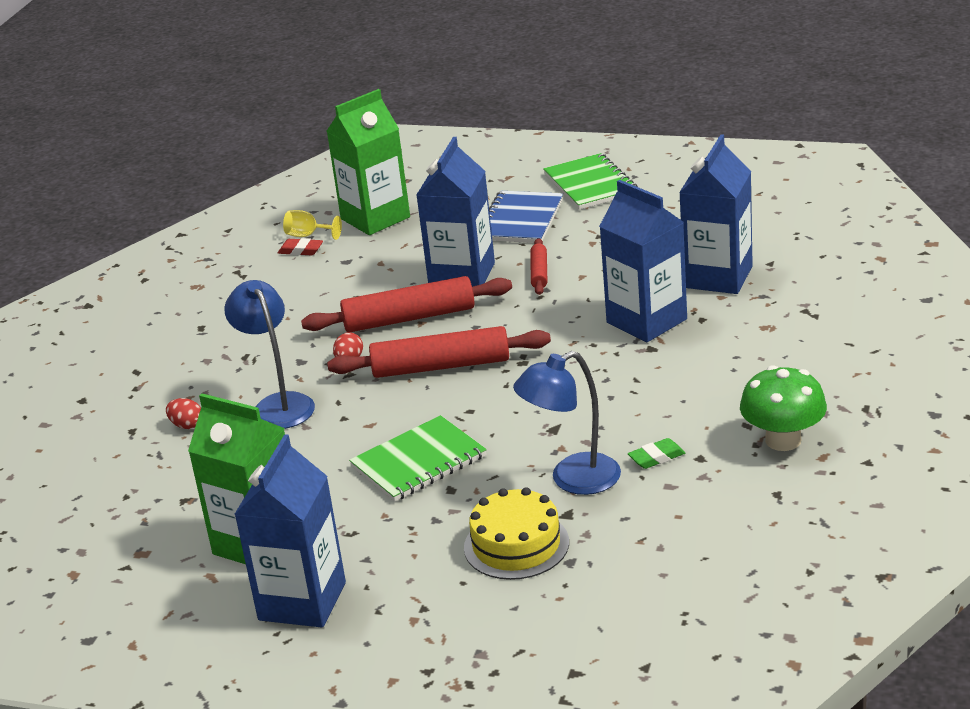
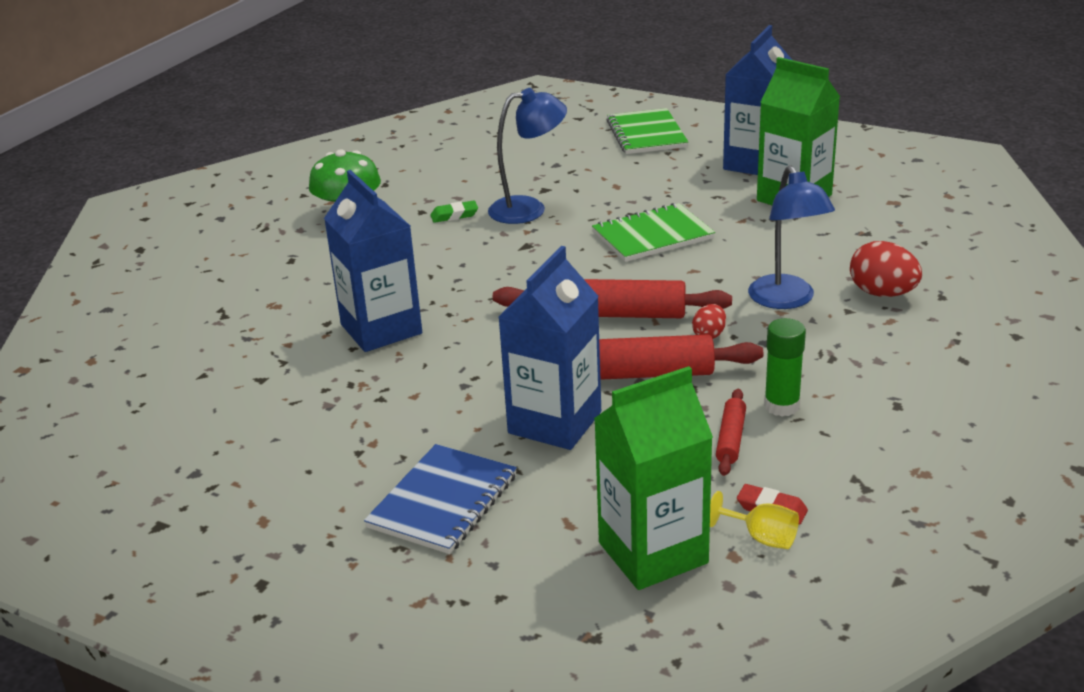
camera: 170 degrees left, 0 degrees up
(187, 425) = (882, 293): red egg -> red egg, size x1.77
(289, 313) = (781, 406): none -> green glue stick
(516, 545) = (590, 176): yellow cake -> none
(539, 273) = (460, 409): red rolling pin -> red rolling pin (730, 439)
(590, 184) = (309, 553): green notebook -> green notebook (646, 134)
(718, 277) = (270, 367): blue carton -> none

